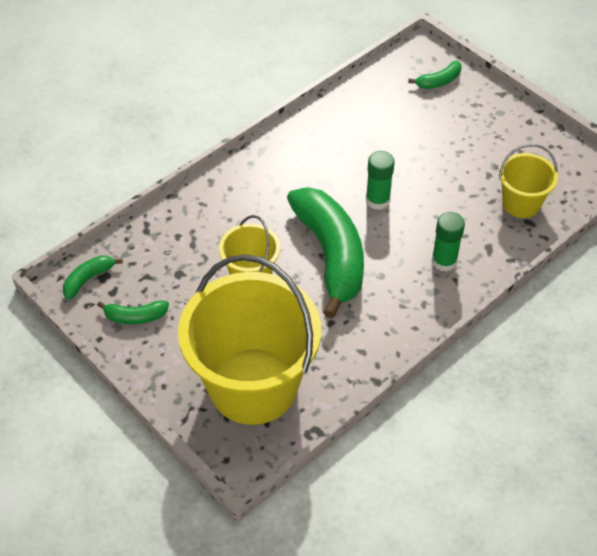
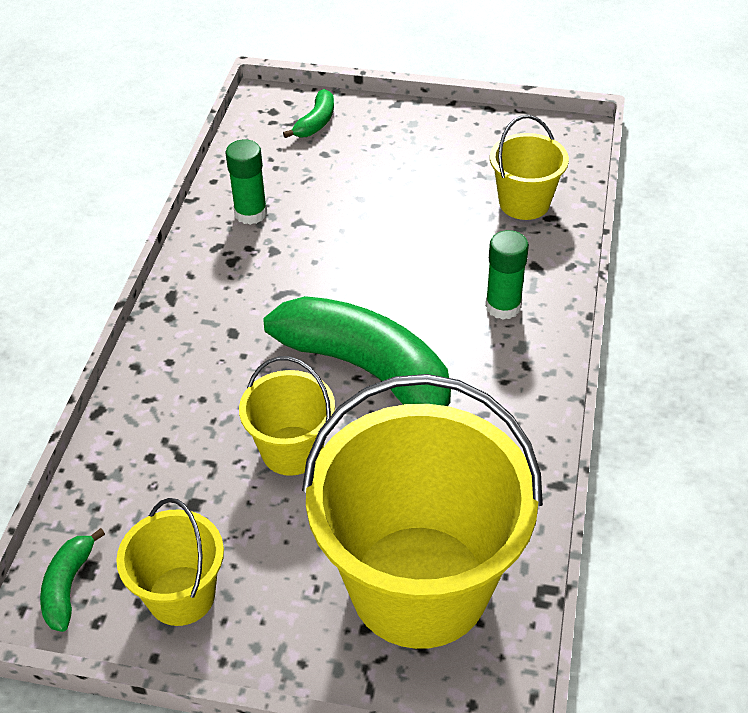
camera: 35 degrees left, 5 degrees down
(135, 317) = (181, 595): green banana -> yellow bucket
(377, 200) = (366, 280): green glue stick -> green glue stick (251, 213)

